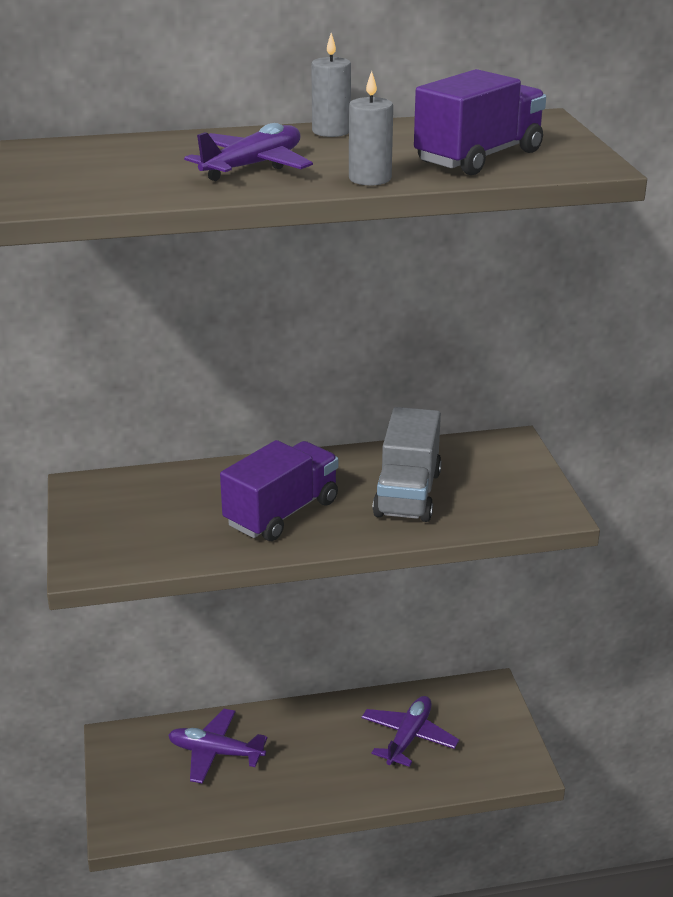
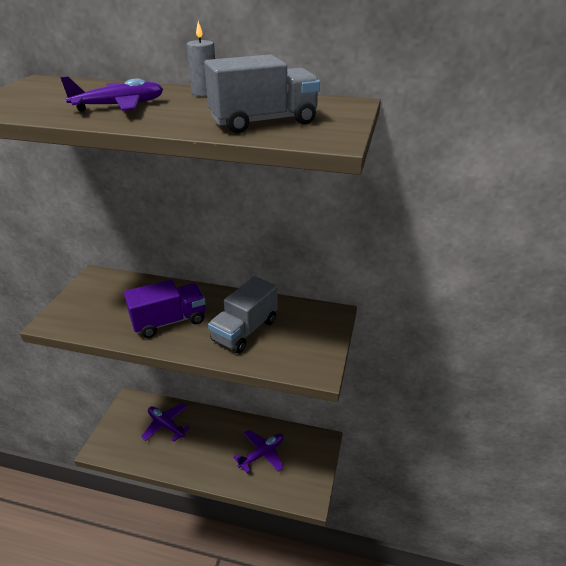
camera: 25 degrees right, 5 degrees up
(370, 179) = (169, 124): grey candle -> none
(479, 157) = (263, 122): purple truck -> grey truck

